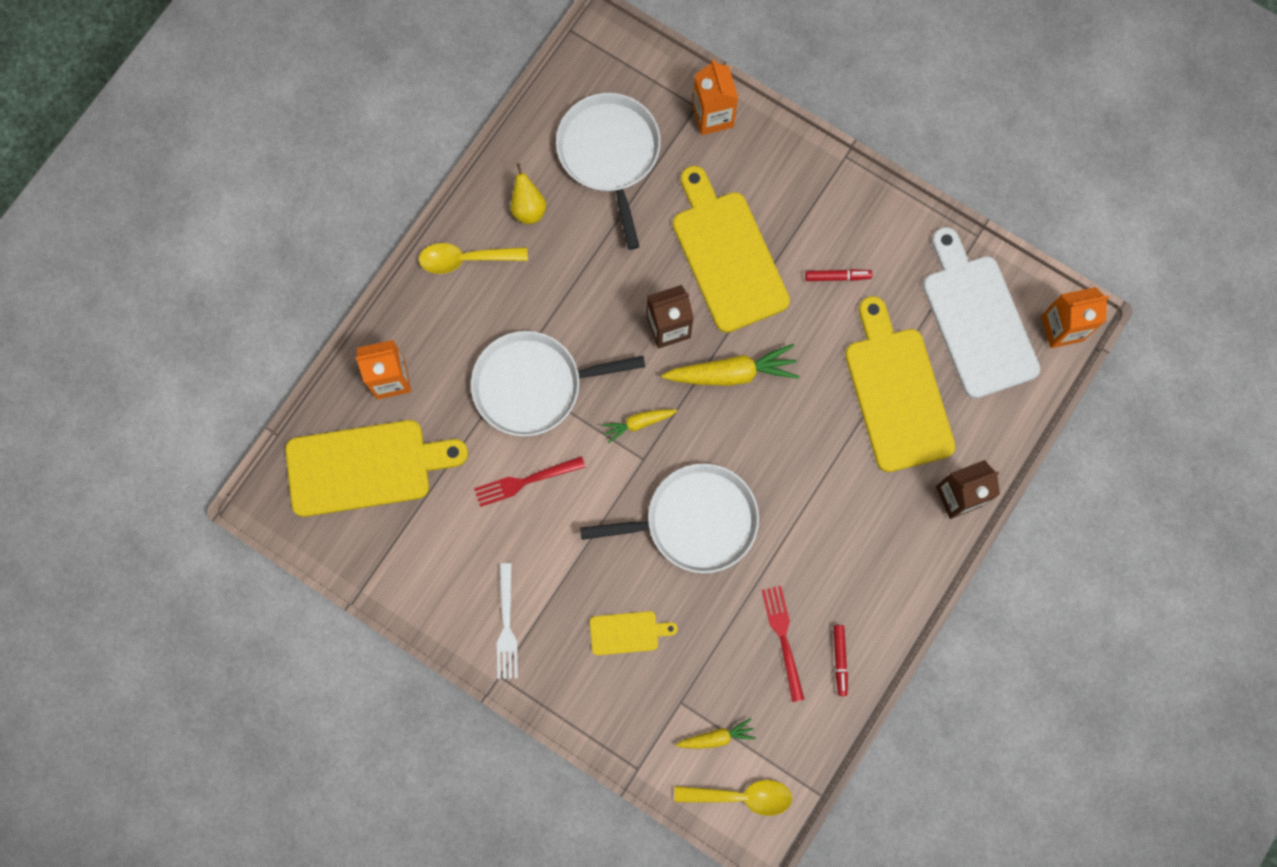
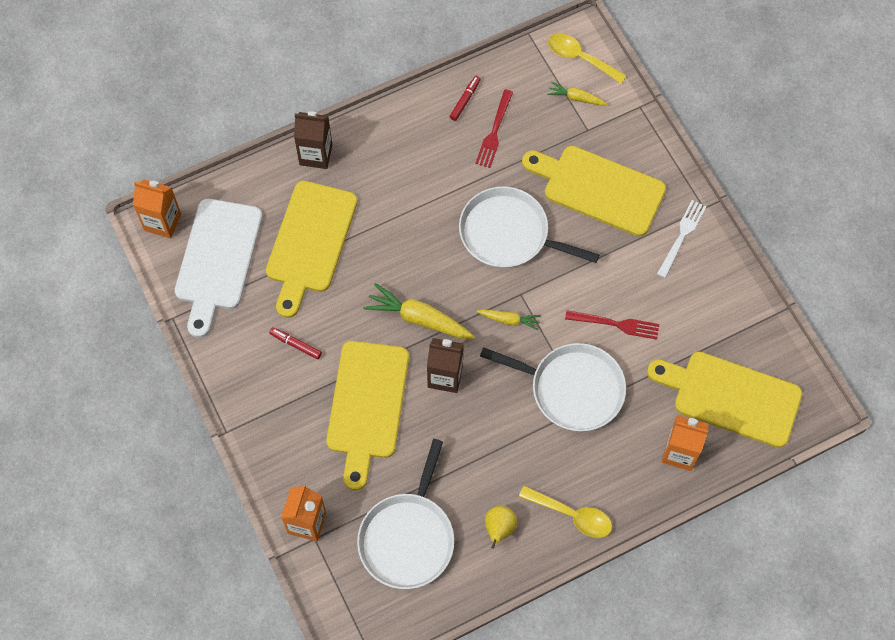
camera: 150 degrees left, 10 degrees down
(627, 633) = (599, 189): yellow cutting board -> yellow cutting board, size x2.11

